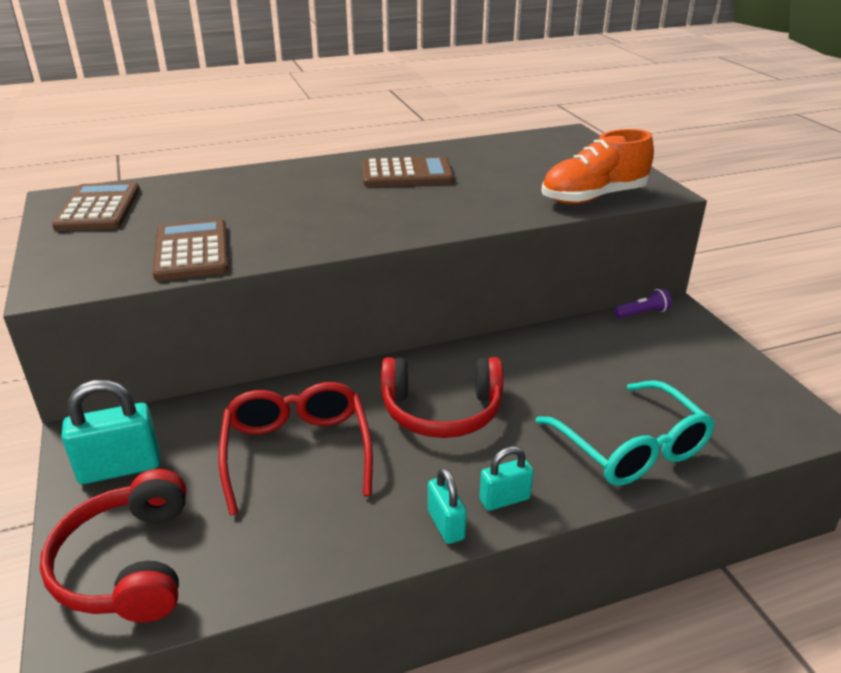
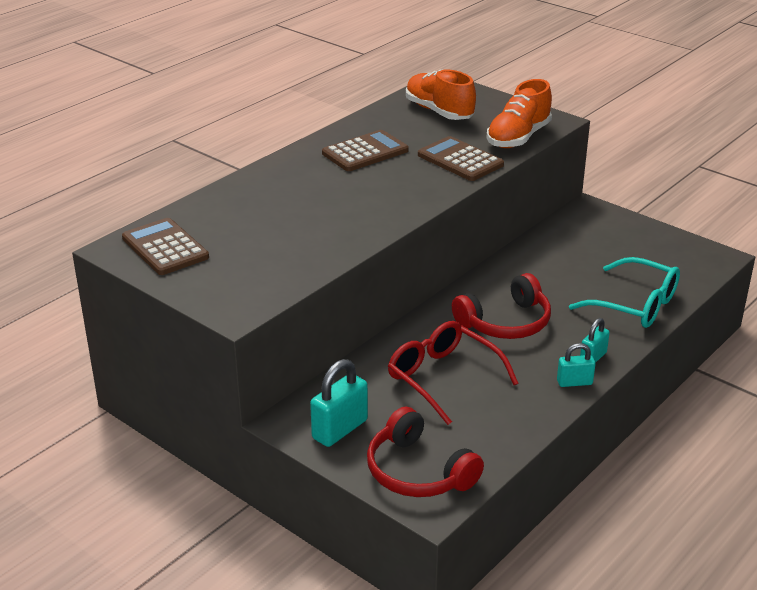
camera: 30 degrees left, 0 degrees up
(192, 251) = (296, 258): brown calculator -> brown calculator (460, 160)
(445, 525) = (574, 382): turquoise padlock -> turquoise padlock turned 45 degrees counterclockwise
(533, 156) = (439, 112): none -> orange shoe
(642, 313) = (568, 216): purple flashlight -> none

